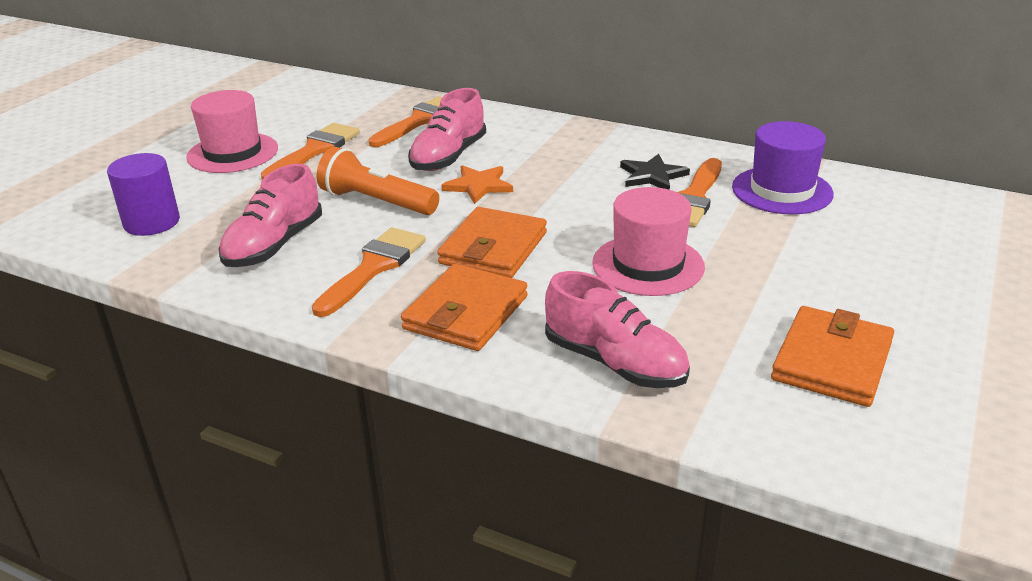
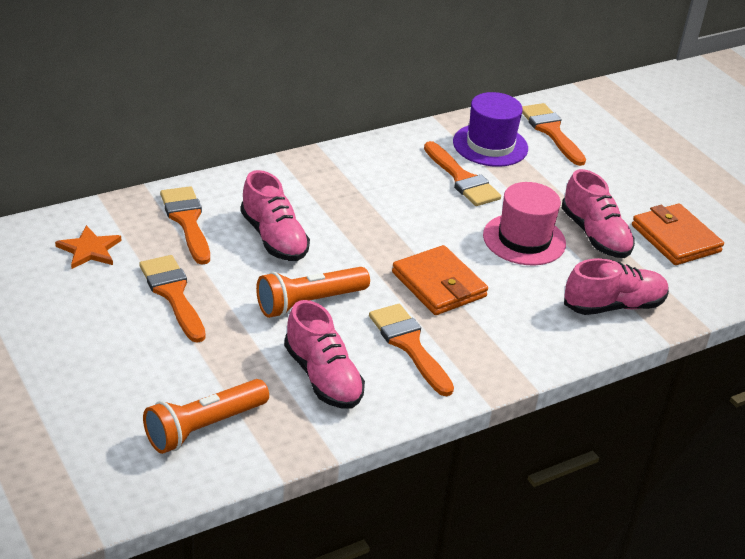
camera: 60 degrees left, 5 degrees up
(151, 222) = (204, 427): purple cylinder -> orange flashlight
(232, 153) = (116, 338): pink hat -> none
(466, 313) = (508, 333): orange wallet -> none
(478, 186) = (340, 248): orange star -> orange star (89, 250)
(652, 175) = (414, 175): black star -> none
(733, 303) = (595, 235): none -> pink shoe
(881, 211) = (551, 131): none -> orange brush

